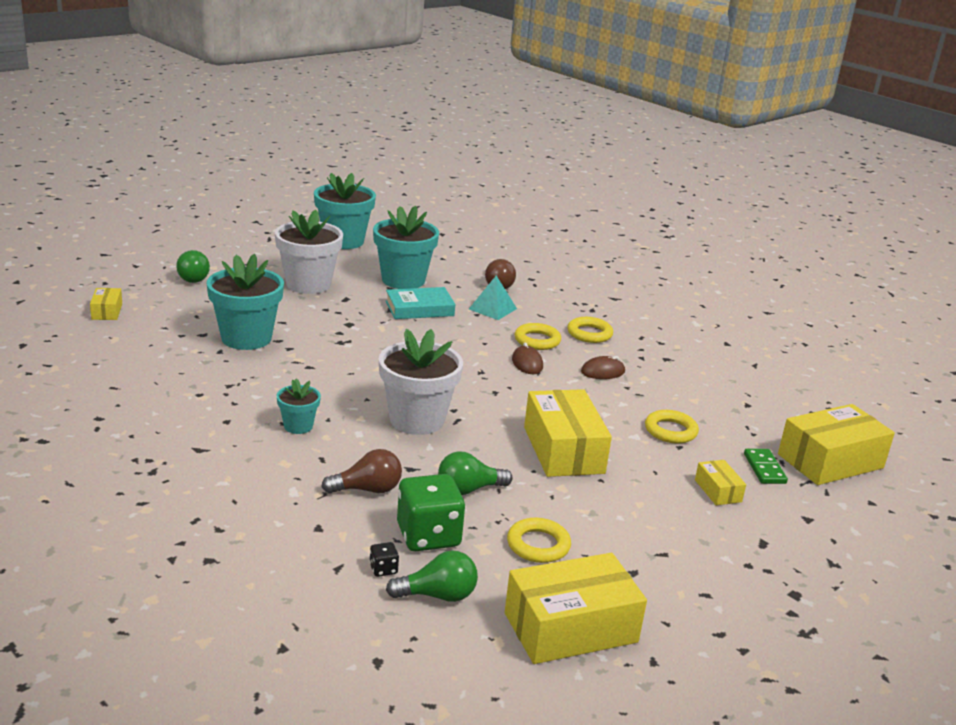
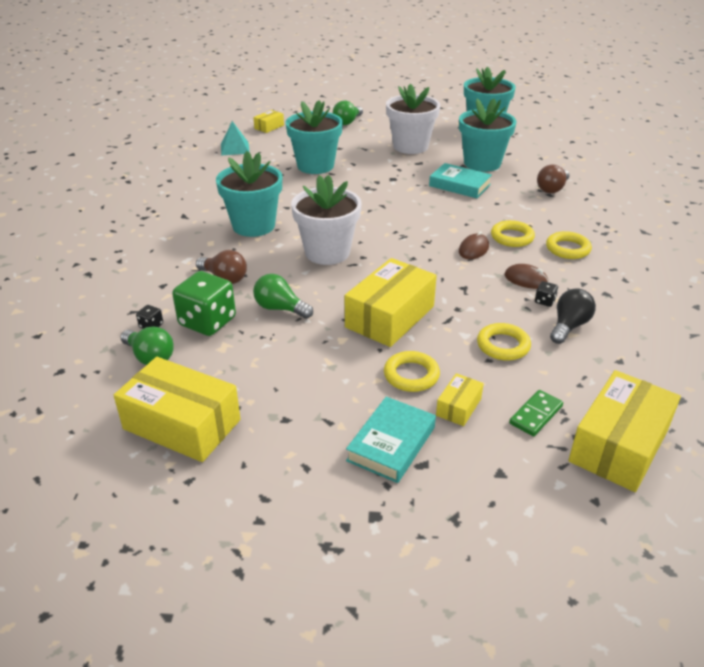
camera: 50 degrees right, 10 degrees up
(298, 426) = (253, 226): turquoise flower pot -> turquoise flower pot, size x1.97
(492, 309) = (517, 203): turquoise pyramid -> turquoise pyramid (235, 148)
(538, 545) = (258, 365): yellow ring -> yellow ring (411, 375)
(641, 383) = (544, 301): none -> black dice
(684, 395) = (569, 326): none -> black light bulb
(725, 542) = (391, 444): none -> turquoise book
(830, 461) = (618, 445): yellow box -> yellow box turned 75 degrees counterclockwise

